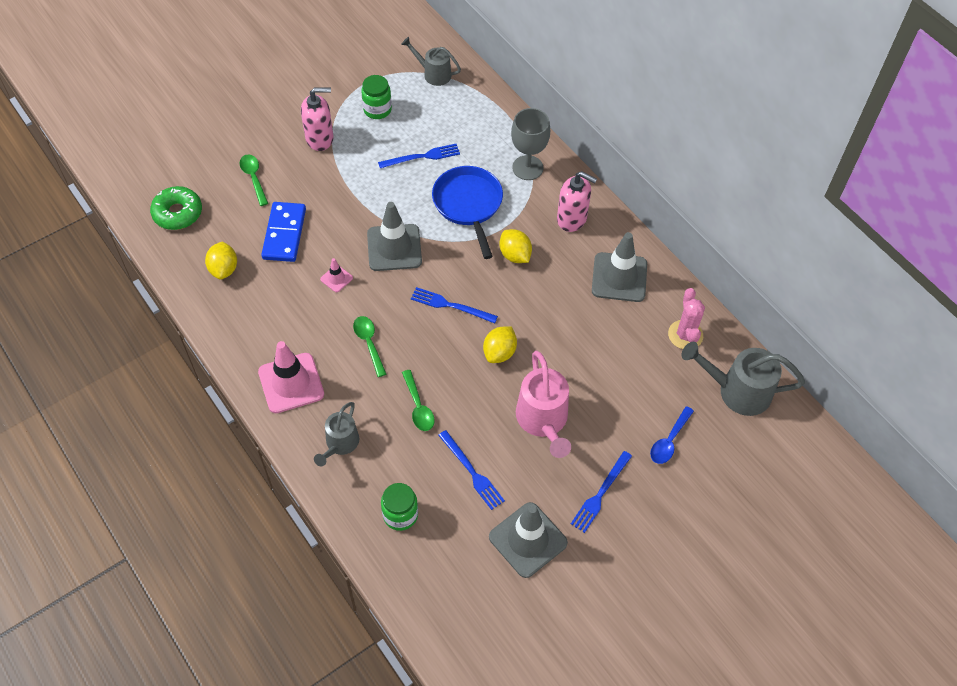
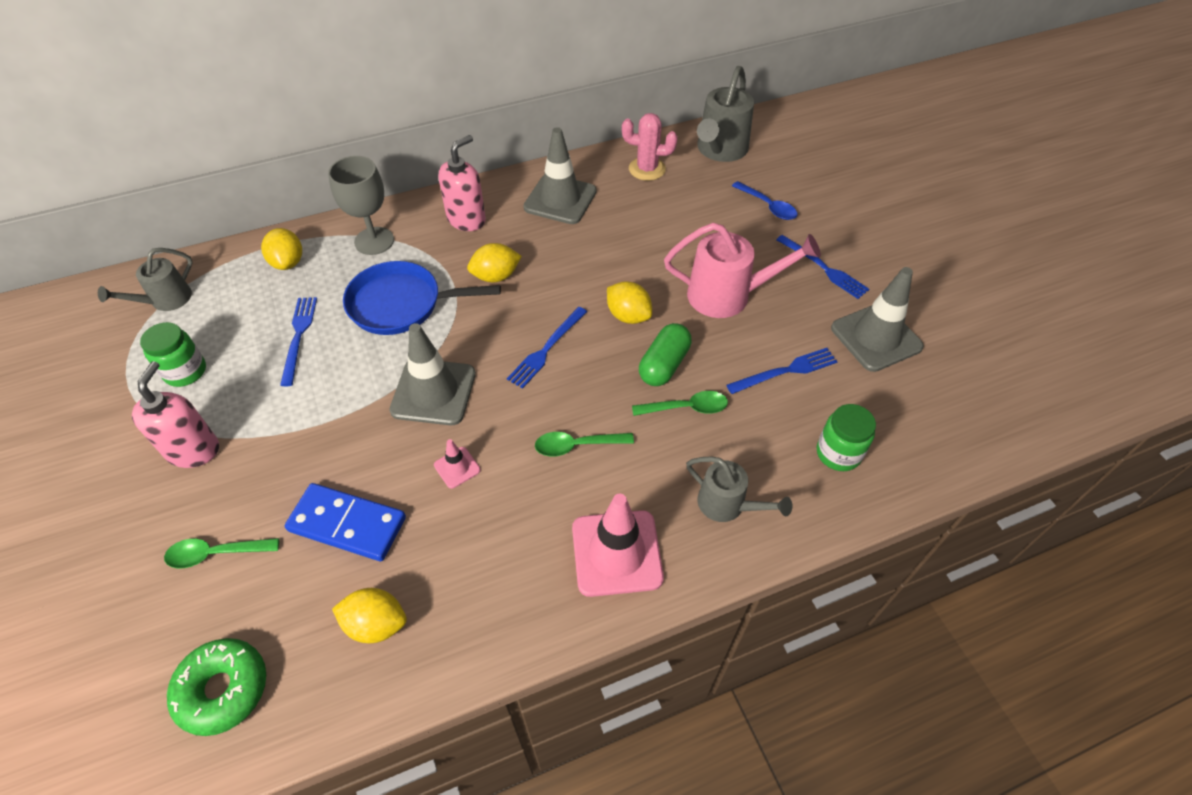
camera: 75 degrees left, 5 degrees down
(456, 385) = (664, 365): none -> green capsule
(489, 125) = (288, 262): none -> yellow lemon

